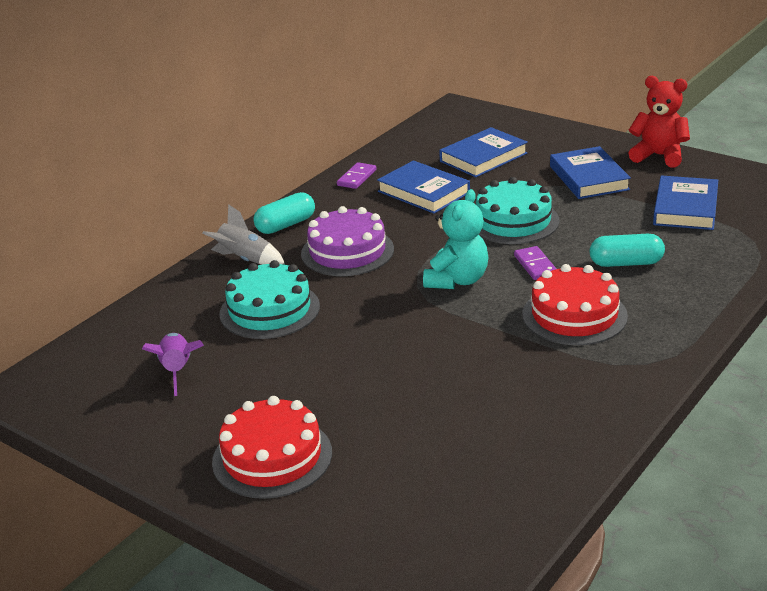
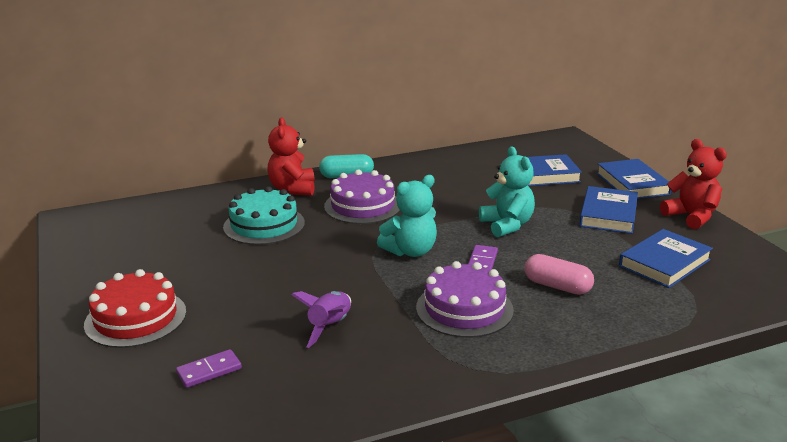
camera: 30 degrees right, 5 degrees down
(177, 370) = (161, 241): purple rocket -> purple rocket (330, 326)
(245, 260) = (293, 189): grey rocket -> red teddy bear
(357, 178) = (433, 161): purple domino -> purple domino (209, 371)
(423, 192) = (467, 185): blue book -> blue book (632, 184)
(513, 221) = (507, 225): turquoise cake -> turquoise teddy bear
(574, 315) = (464, 309): red cake -> purple cake
(626, 263) = (557, 286): turquoise capsule -> pink capsule

